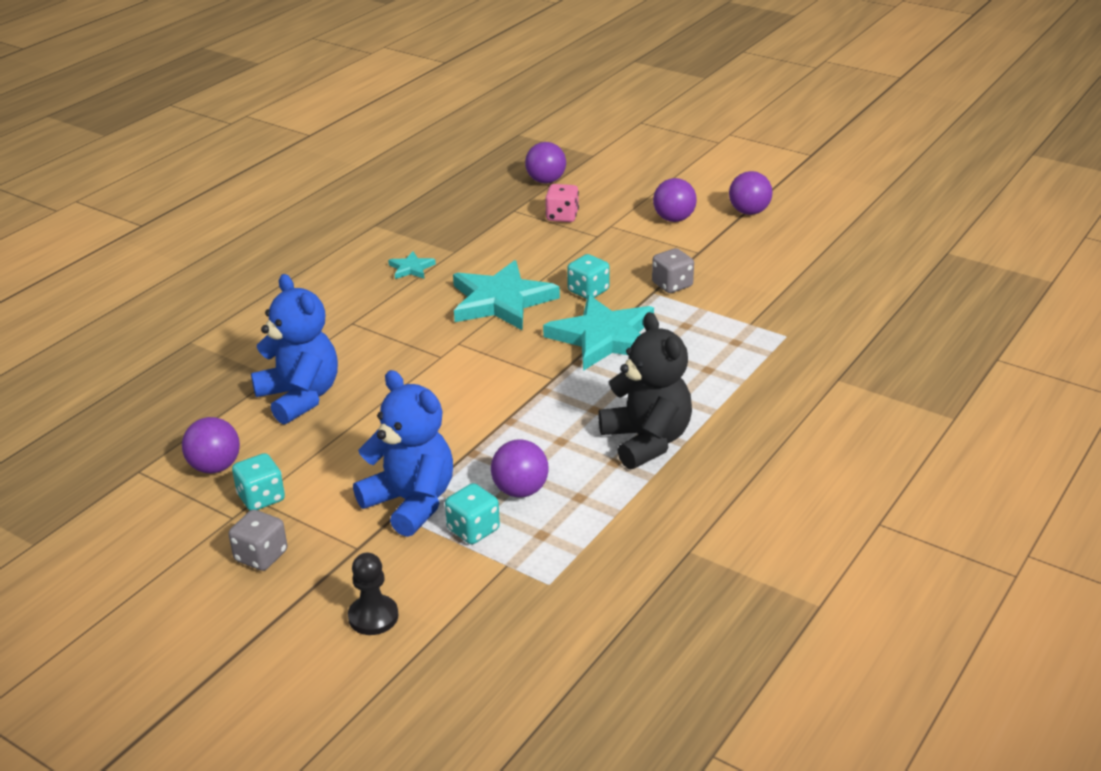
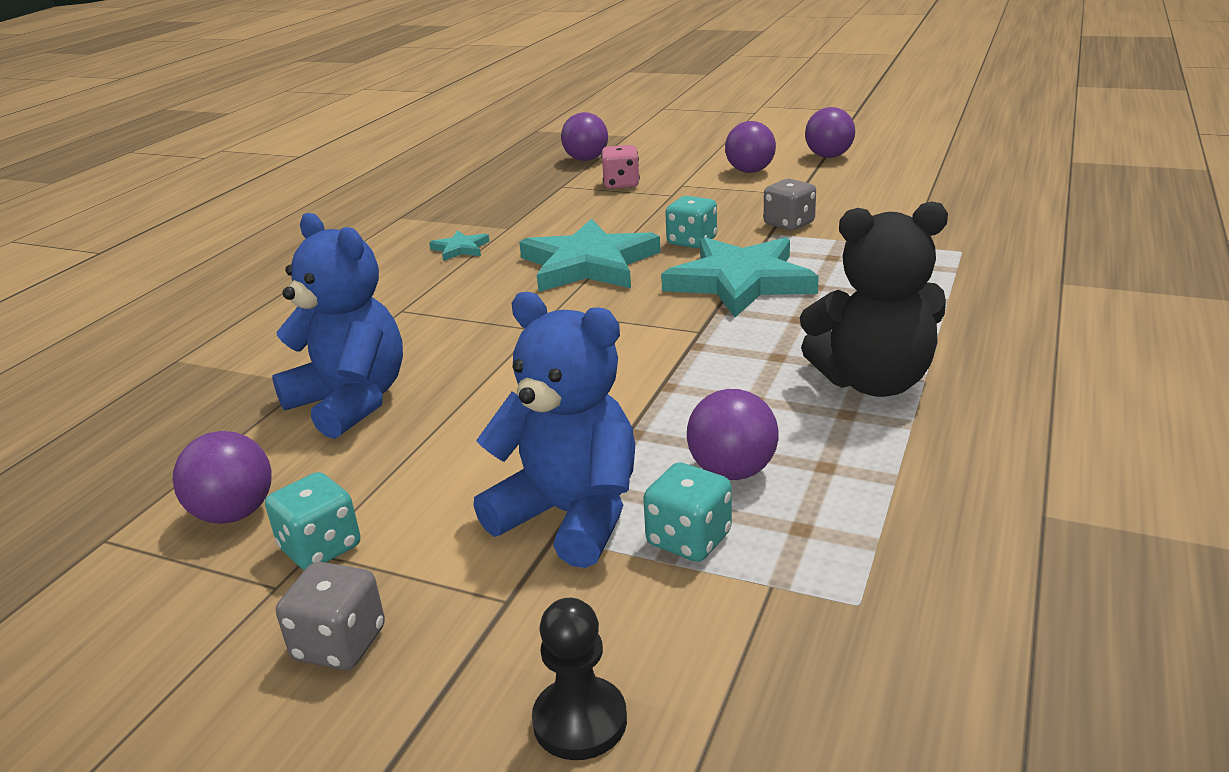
camera: 10 degrees left, 5 degrees down
(646, 441) = (873, 382): black teddy bear -> black teddy bear turned 120 degrees clockwise

